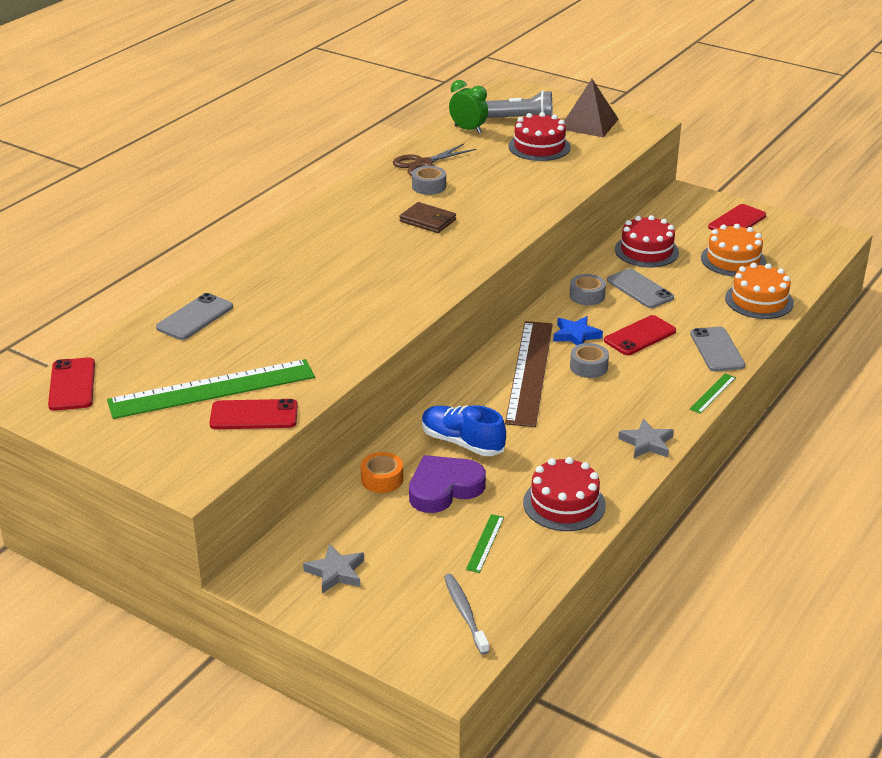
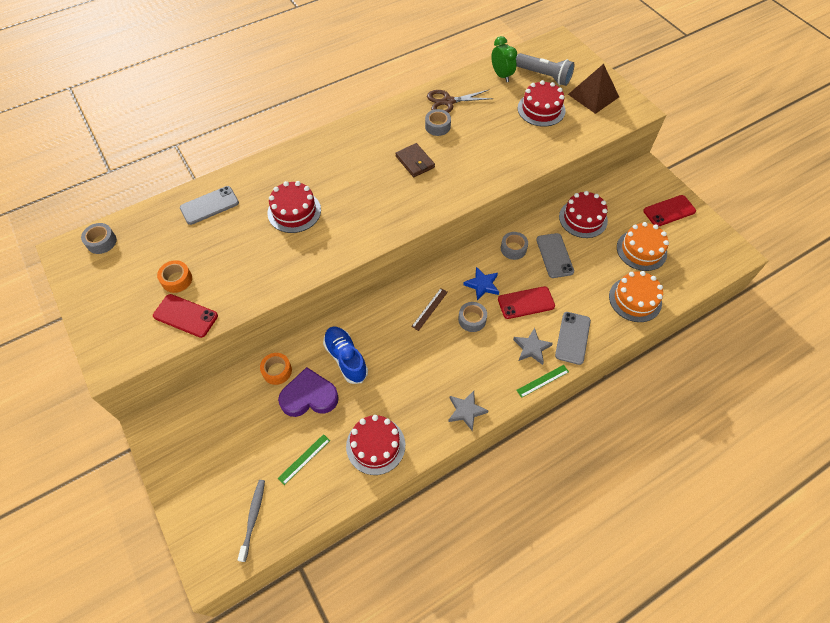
camera: 25 degrees right, 25 degrees up
(72, 385) = (101, 242): red phone -> grey tape
(212, 389) = (177, 280): green ruler -> orange tape
(313, 295) = (294, 211): none -> red cake
(336, 572) = (200, 443): grey star -> grey star (531, 348)
(530, 372) = (429, 309): brown ruler -> brown ruler, size x0.41

